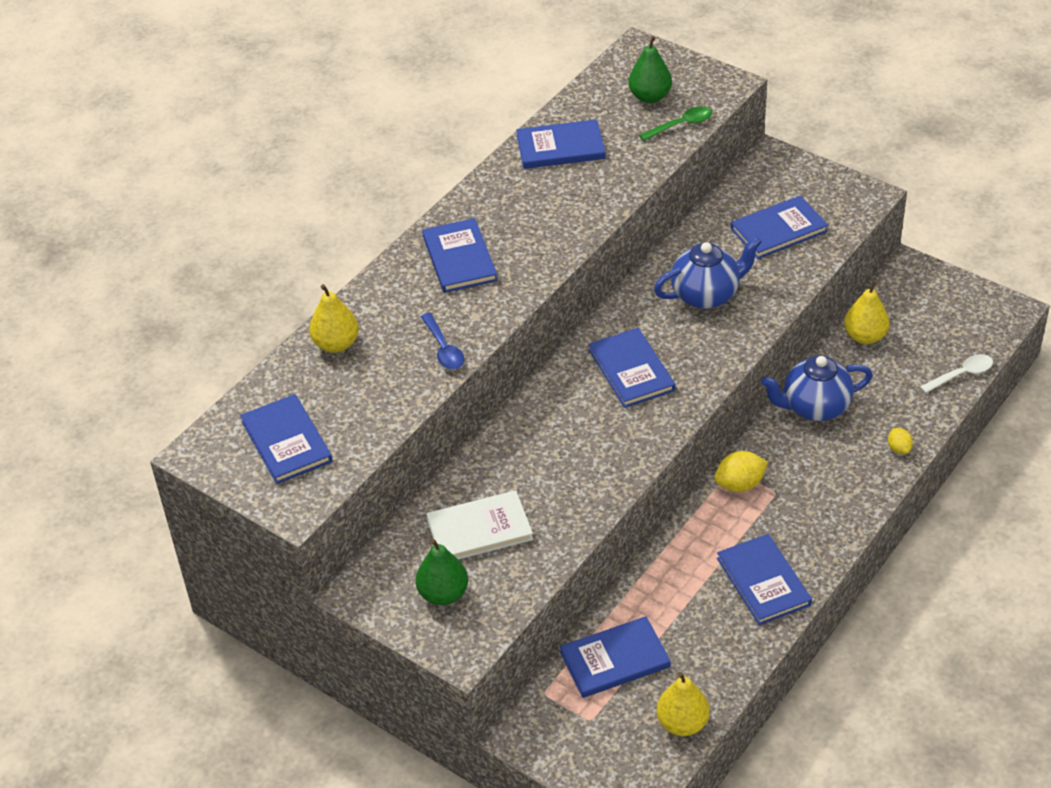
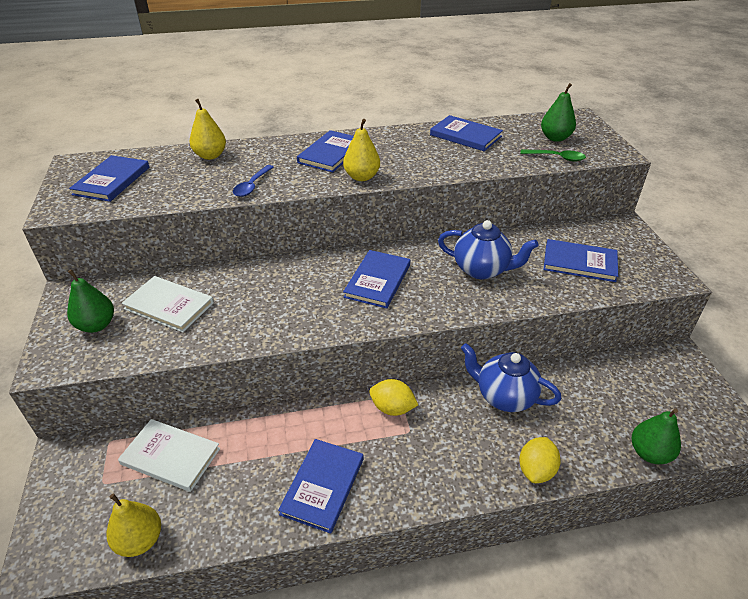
camera: 40 degrees right, 5 degrees down
(615, 659) = (171, 456): blue book -> white book
(865, 336) = (595, 376): yellow pear -> yellow pear (362, 177)
(899, 448) = (536, 470): yellow lemon -> yellow lemon, size x1.67
(961, 374) = (649, 453): white spoon -> green pear

